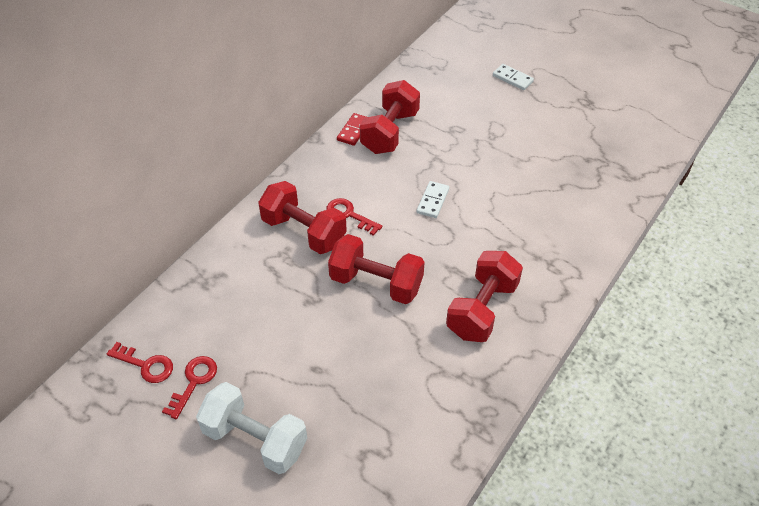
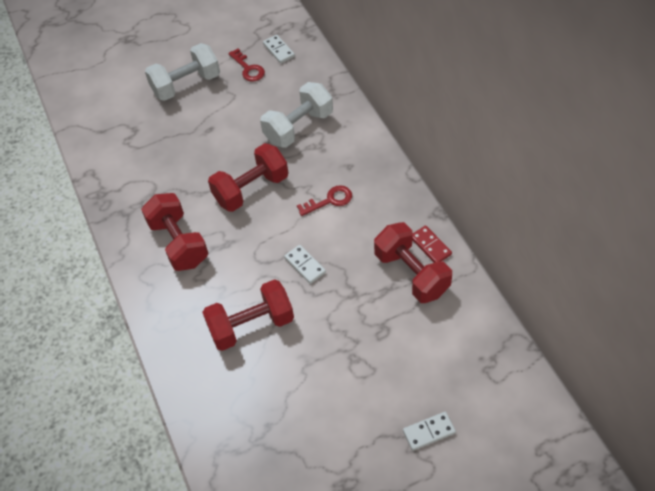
camera: 125 degrees right, 5 degrees up
(146, 365) = (278, 50): red key -> white domino
(267, 283) = (298, 127): none -> white dumbbell
(304, 232) = (332, 165): red dumbbell -> red dumbbell (251, 325)

